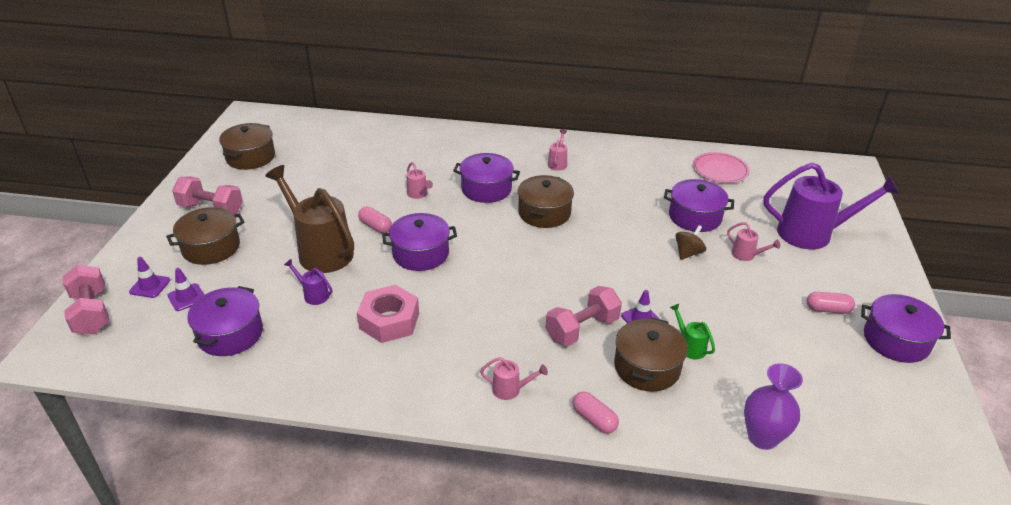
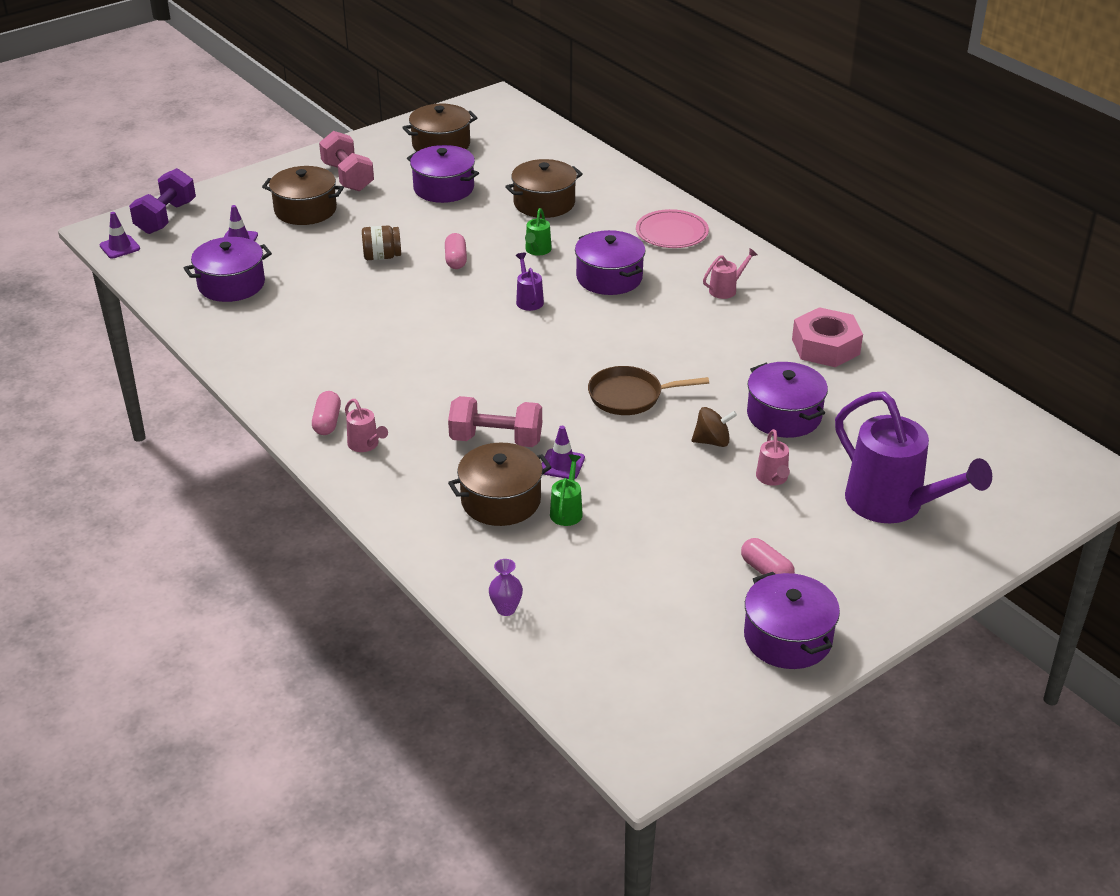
camera: 45 degrees right, 0 degrees up
(91, 313) = (166, 217): pink dumbbell -> purple dumbbell
(150, 286) = (226, 218): purple traffic cone -> purple traffic cone (120, 247)
(313, 294) = (327, 288): purple watering can -> purple watering can (528, 300)
(320, 251) = (382, 256): brown watering can -> brown jar
(389, 321) = (353, 341): pink nut -> pink nut (825, 346)
(418, 194) = (537, 251): pink watering can -> green watering can
(420, 253) = (458, 303): purple pot -> purple pot (443, 188)
(544, 213) = (629, 328): brown pot -> brown pot (544, 203)
(594, 419) = (394, 505): pink capsule -> pink capsule (327, 422)
(608, 253) = (630, 396): none -> brown pan
(720, 170) = (906, 389): pink plate -> pink plate (672, 232)
(762, 437) = (506, 609): purple vase -> purple vase, size x0.55

